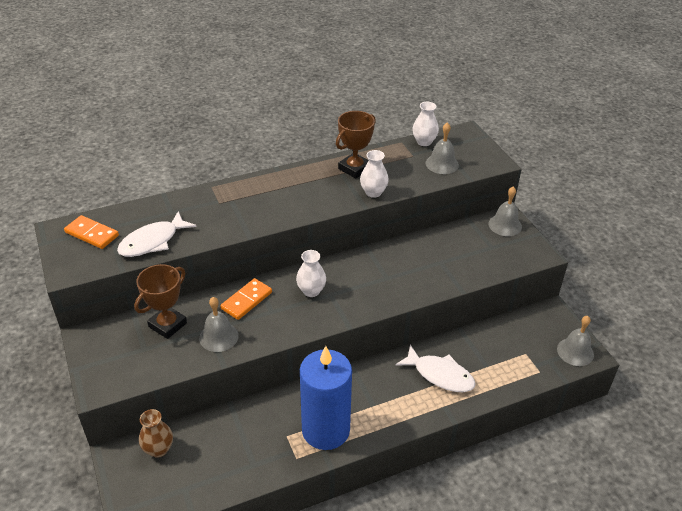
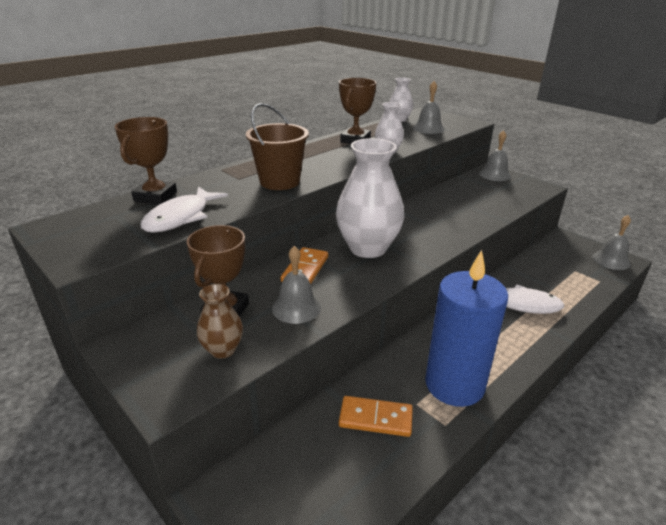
camera: 20 degrees left, 10 degrees down
(92, 234) = (96, 224): orange domino -> orange domino (375, 418)
(145, 211) = (155, 196): none -> brown trophy
(158, 449) = (267, 469): brown vase -> brown vase (223, 350)
(249, 215) = (279, 182): none -> brown bucket
(311, 291) = (368, 248): white vase -> white vase, size x1.99

